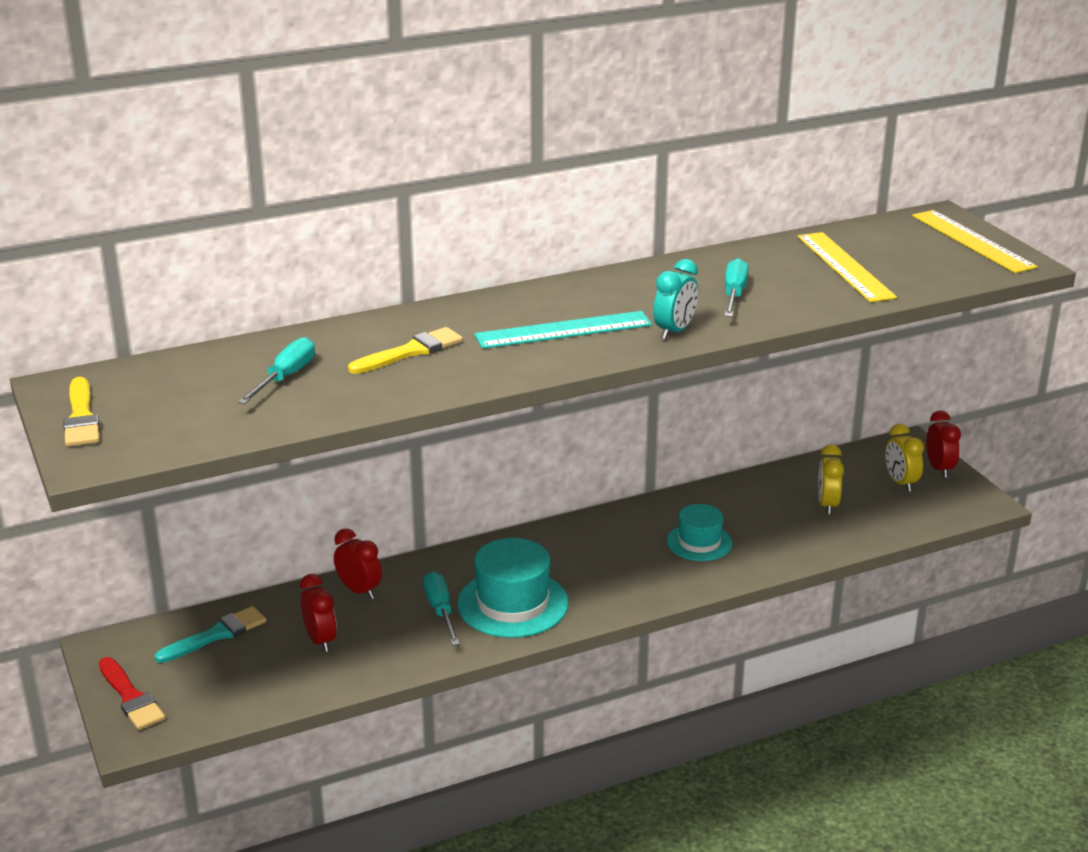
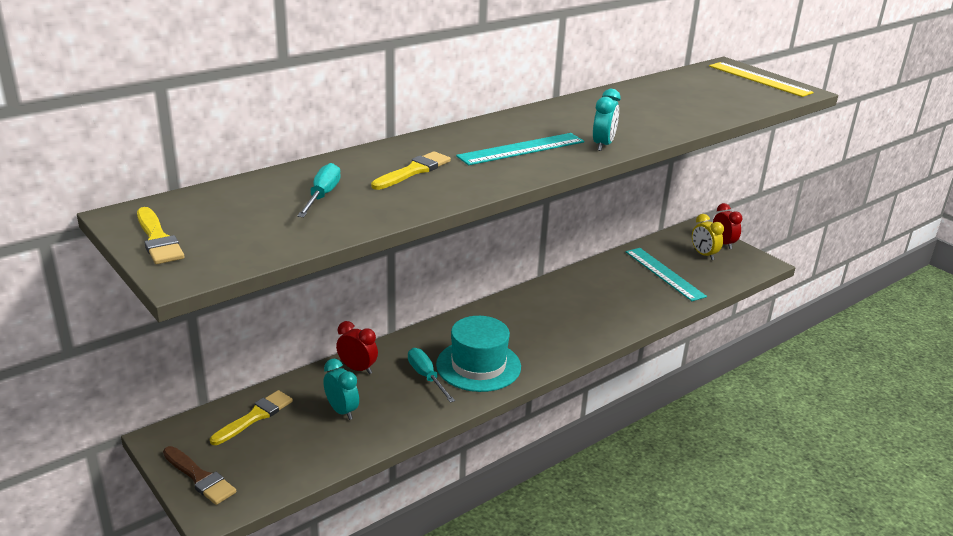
camera: 15 degrees left, 0 degrees up
(131, 697) = (200, 478): red brush -> brown brush
(216, 635) = (255, 417): turquoise brush -> yellow brush
(320, 640) = (342, 411): red clock -> turquoise clock
(699, 542) = (591, 307): turquoise hat -> none
(734, 294) = (627, 119): turquoise screwdriver -> none
(827, 505) = (664, 273): yellow clock -> turquoise ruler
(845, 266) = (689, 98): yellow ruler -> none

